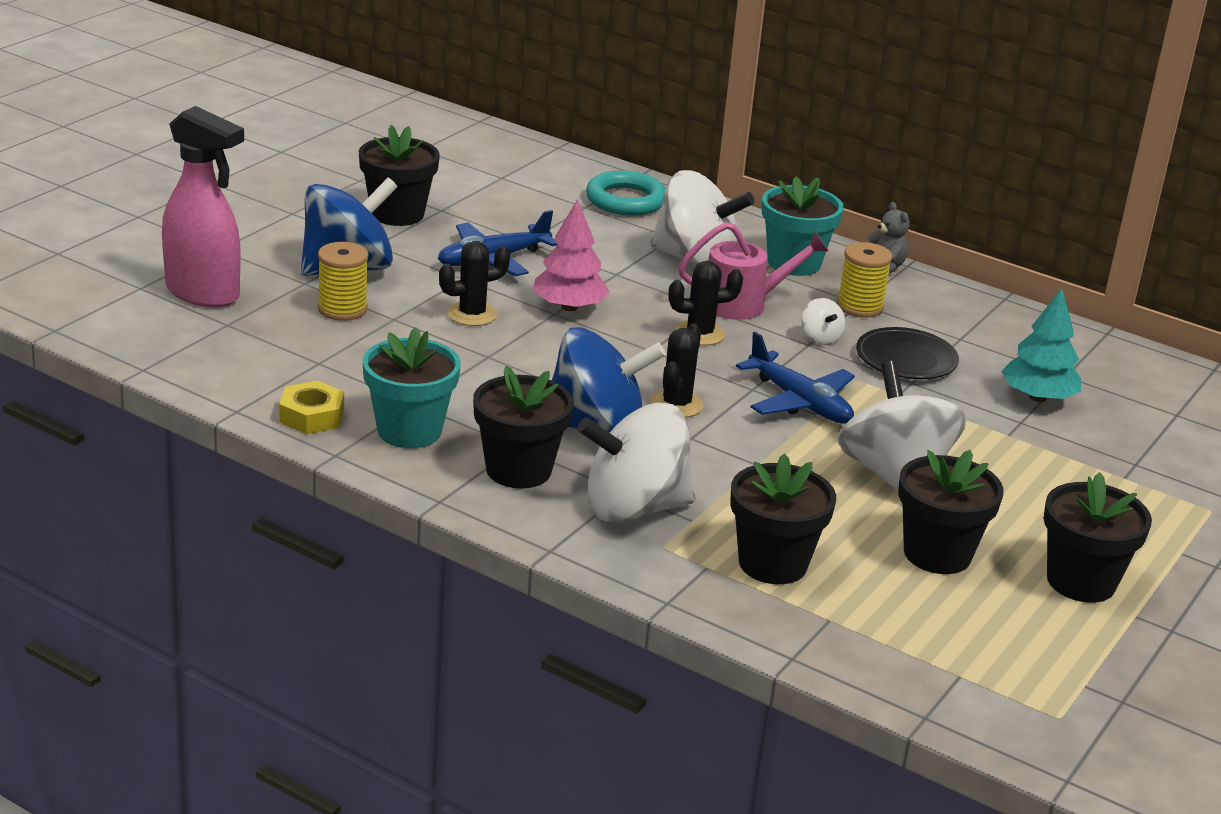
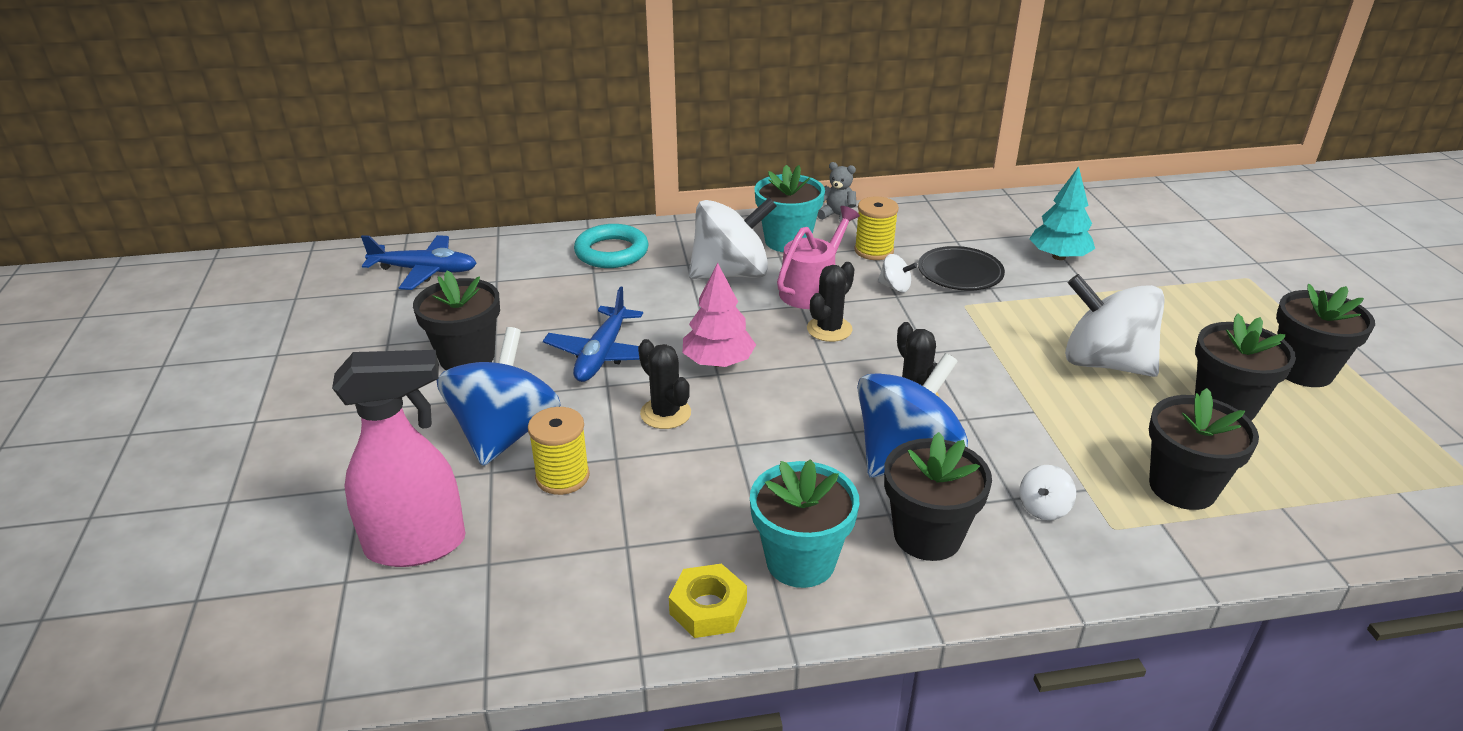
camera: 40 degrees left, 5 degrees up
(472, 314) = (665, 413): black cactus -> black cactus turned 60 degrees counterclockwise
(634, 508) = (1043, 508): white spinning top -> white spinning top, size x0.41
(800, 402) = (968, 343): blue plane -> blue plane (425, 271)

